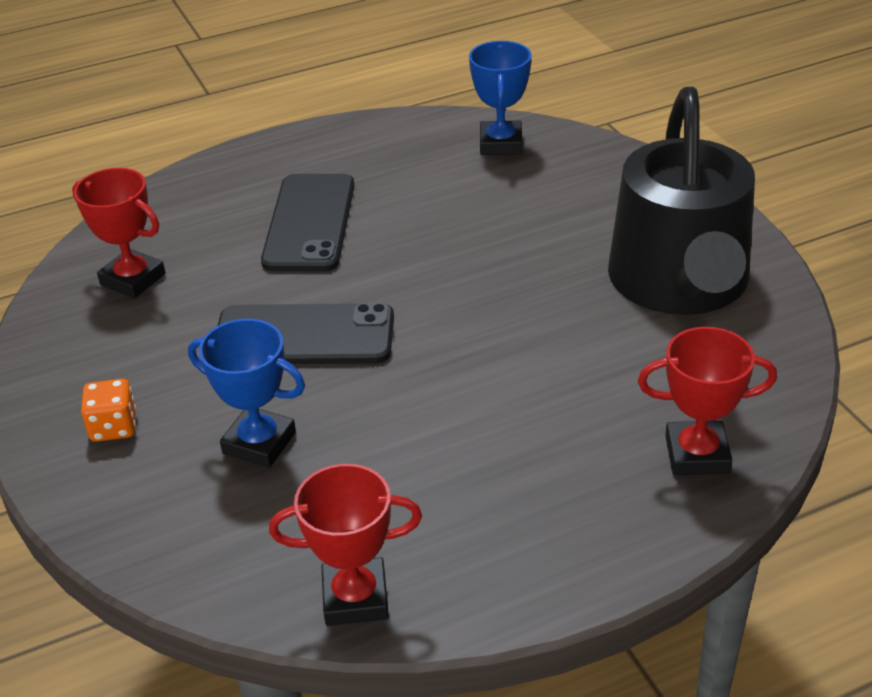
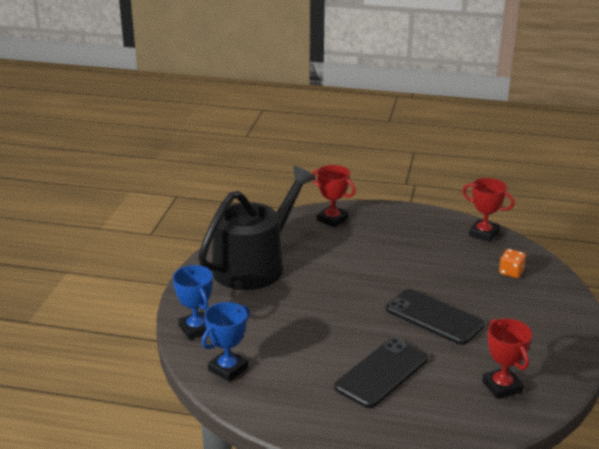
camera: 145 degrees left, 10 degrees down
(114, 427) = (545, 318): orange dice -> orange dice (511, 272)
(259, 443) = (485, 286): blue trophy -> blue trophy (196, 329)

